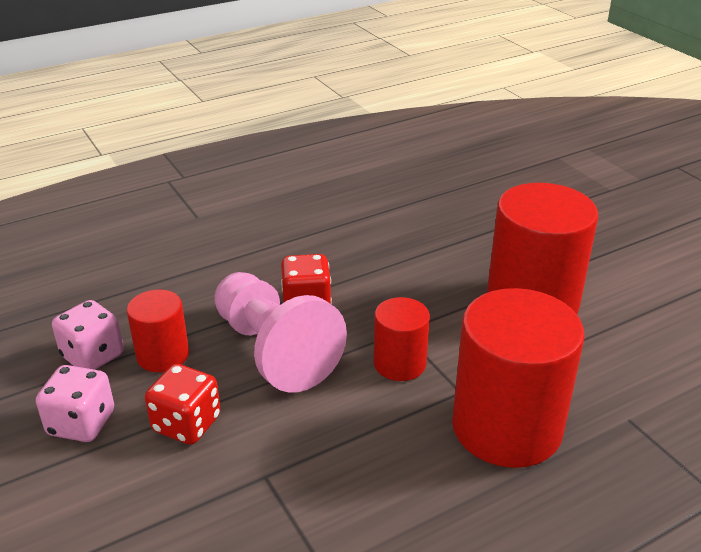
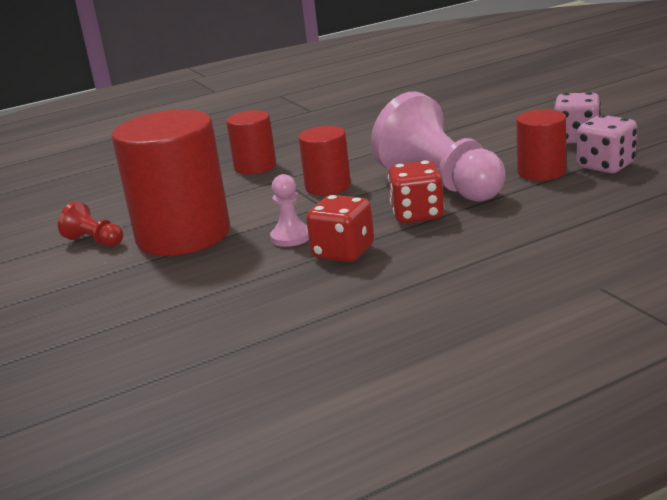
camera: 175 degrees left, 10 degrees down
(186, 424) = (495, 146): red dice -> red dice (343, 252)
(423, 287) = (291, 237): none -> pink pawn
(506, 427) = (255, 167): red cylinder -> red cylinder, size x0.52
(622, 305) = (94, 241): none -> red pawn

